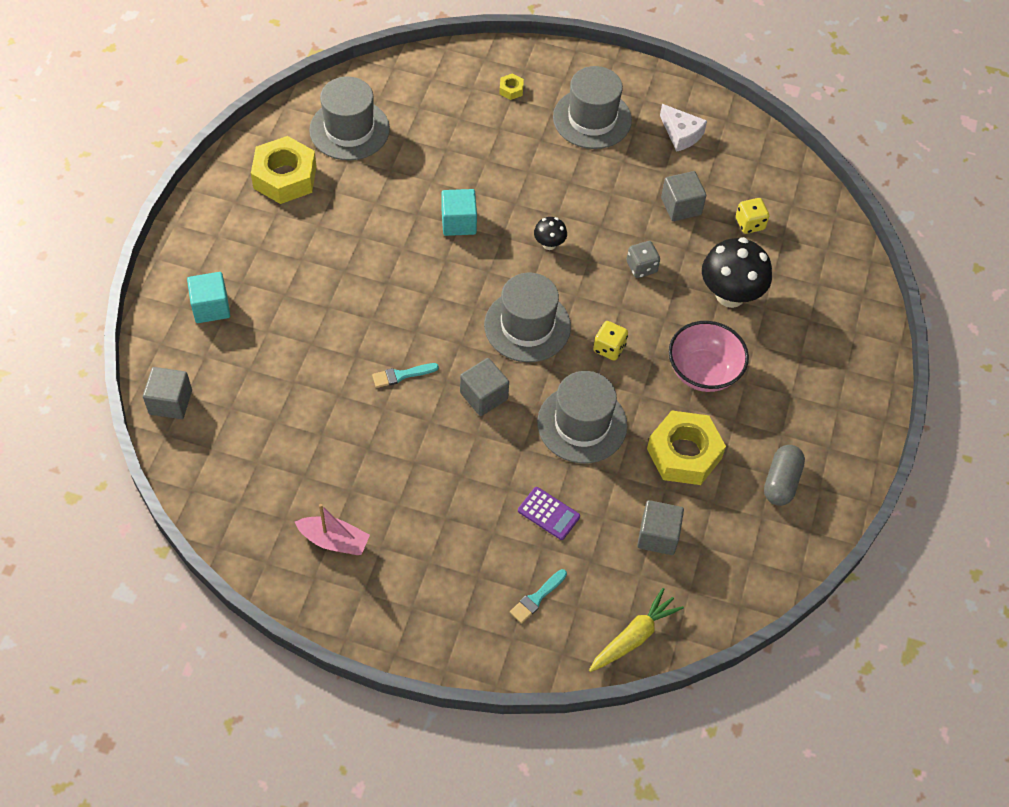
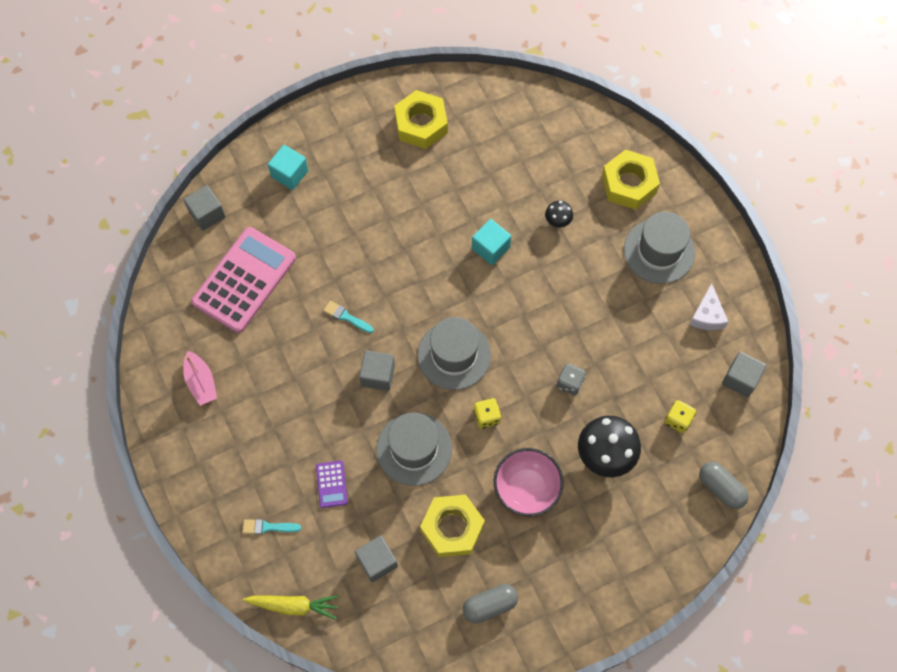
camera: 50 degrees right, 10 degrees up
(273, 425) = (244, 280): none -> pink calculator
(349, 129) = (494, 125): grey hat -> none
(511, 89) = (629, 184): yellow nut -> yellow nut, size x2.41
(549, 244) = (529, 313): black mushroom -> black mushroom (557, 221)
(681, 206) = (645, 365): grey cube -> grey cube (740, 379)
(836, 243) = (721, 488): none -> grey capsule

